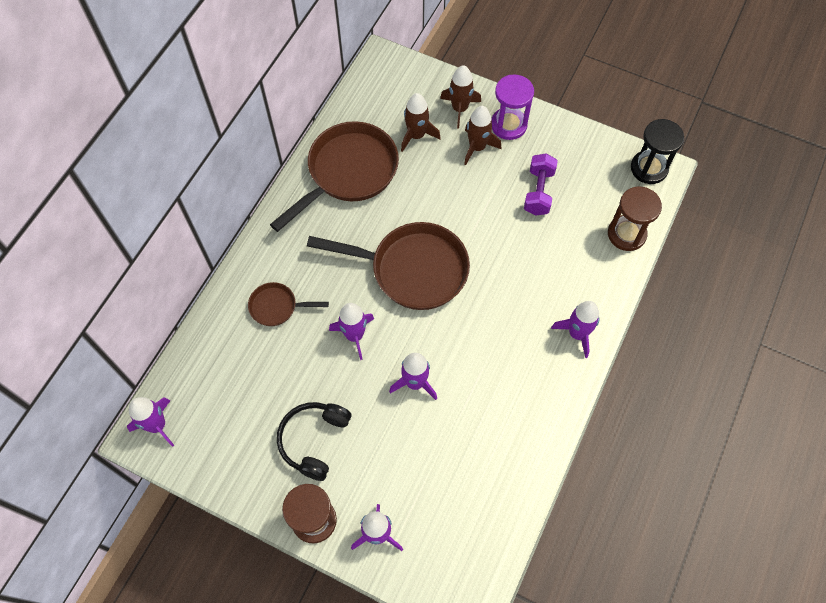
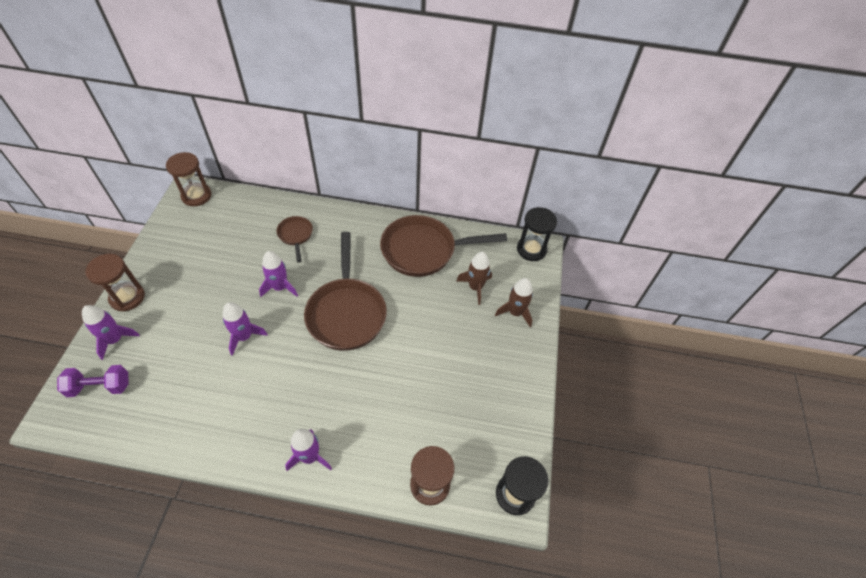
camera: 70 degrees right, 10 degrees down
(157, 425) = (196, 196): purple rocket -> brown hourglass
(314, 440) = (190, 283): black headphones -> none
(348, 172) = (423, 250): brown pan -> brown pan turned 150 degrees clockwise
(382, 68) = (531, 249): none -> black hourglass
(477, 147) = (481, 334): brown rocket -> none
(508, 125) = (514, 354): purple hourglass -> none
(538, 192) = (452, 393): purple dumbbell -> purple dumbbell (100, 386)

